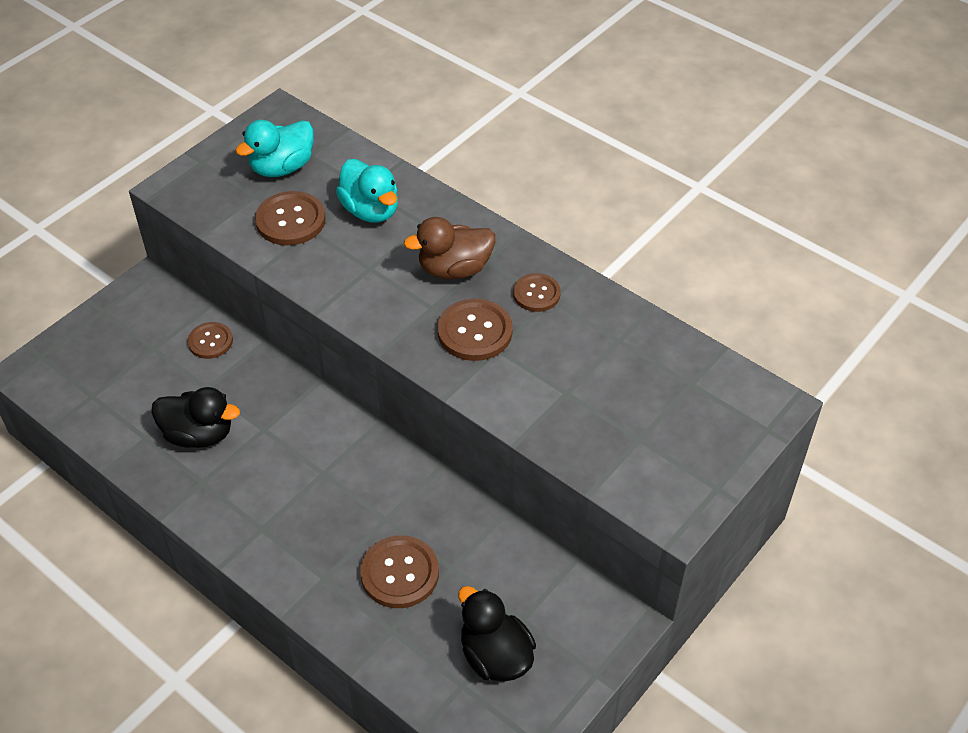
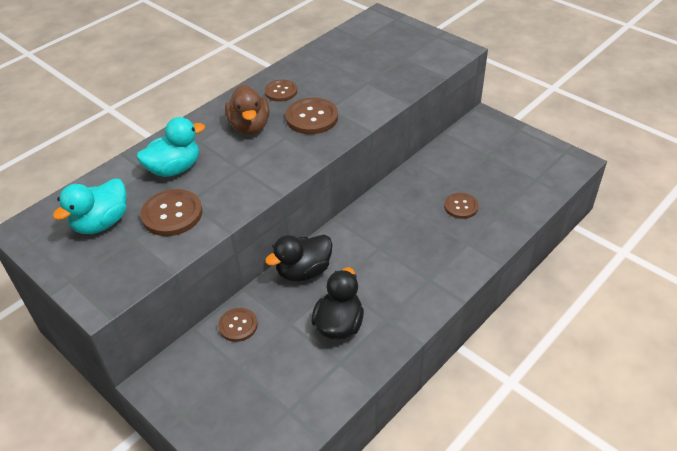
camera: 85 degrees left, 5 degrees down
(282, 167) = (102, 223): turquoise duck -> turquoise duck turned 75 degrees clockwise
(399, 573) = (461, 206): brown button -> brown button, size x0.65
(495, 656) = (514, 166): black duck -> black duck (304, 271)

